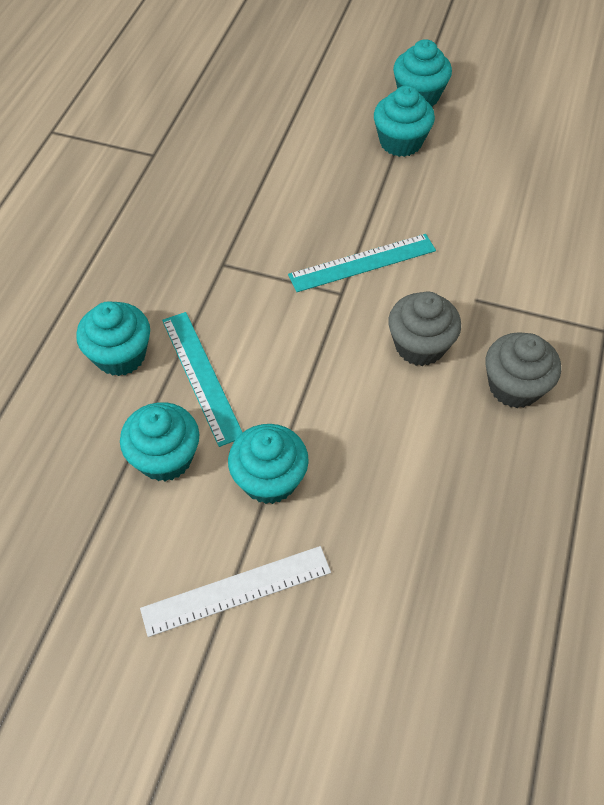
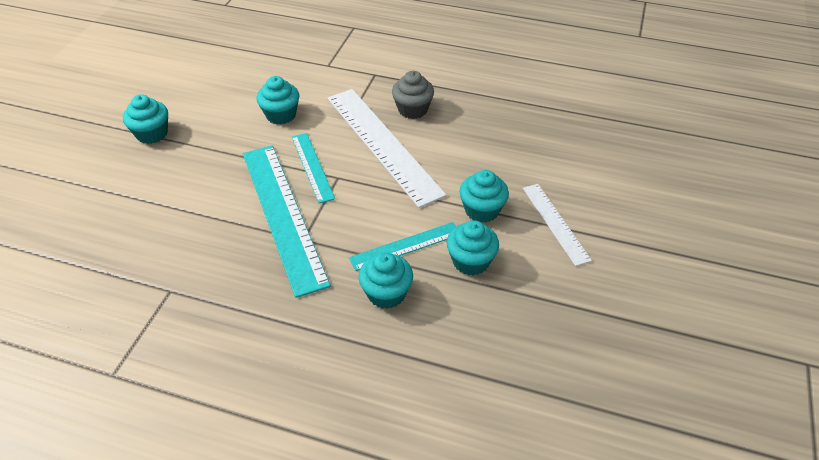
camera: 90 degrees left, 10 degrees down
(267, 239) = (282, 215): none -> turquoise ruler
(400, 142) = (199, 145): turquoise cupcake -> turquoise cupcake (281, 115)
(420, 346) = (383, 144): grey cupcake -> white ruler

